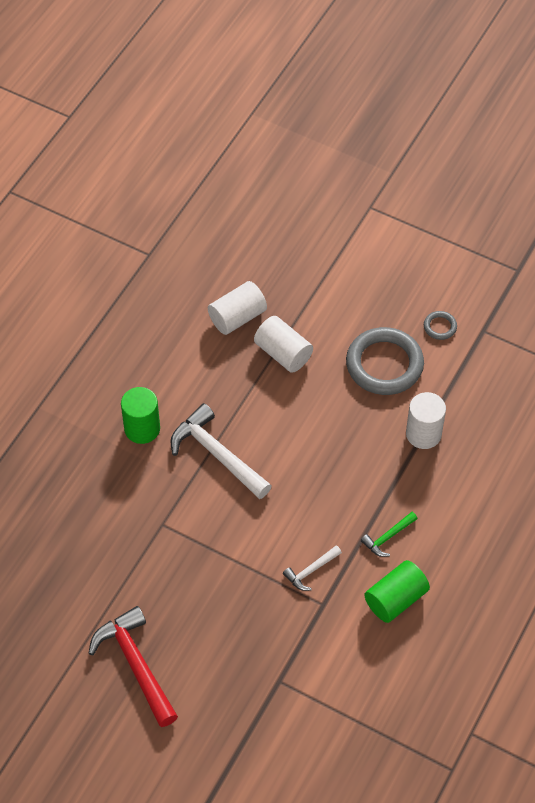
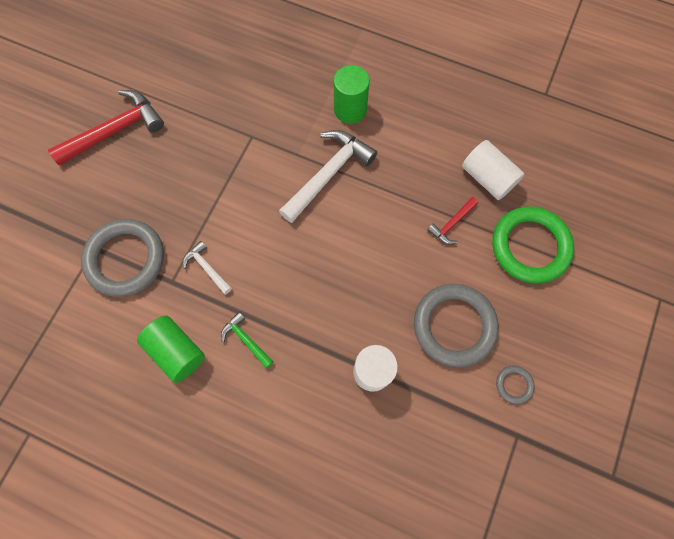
camera: 85 degrees right, 15 degrees up
(283, 353) = (452, 224): white cylinder -> red hammer
(295, 649) = (125, 259): none -> grey ring
(312, 294) = (530, 246): none -> green ring

